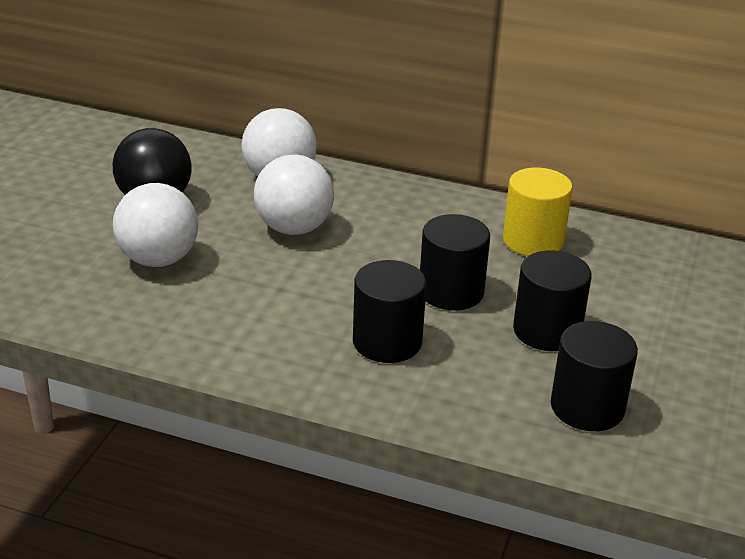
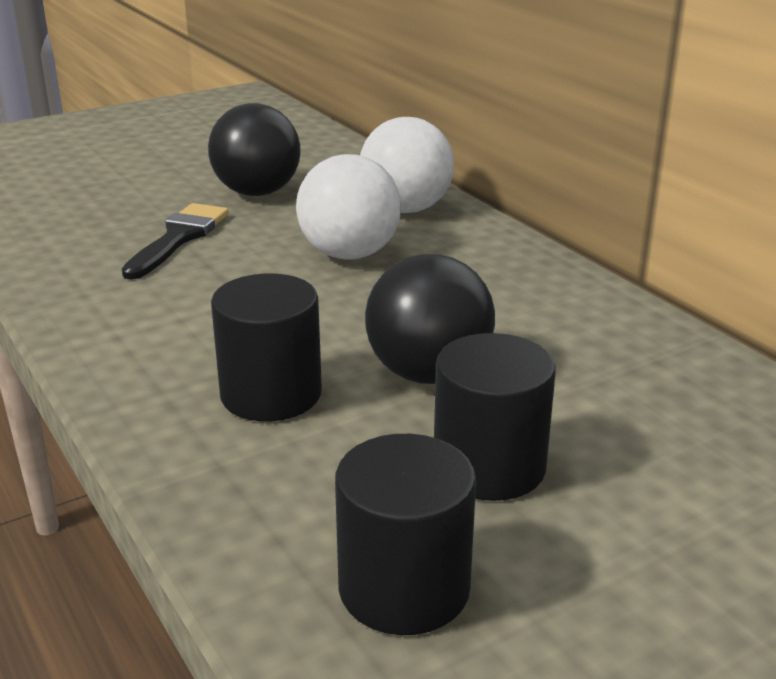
camera: 40 degrees right, 5 degrees down
(158, 259) = (179, 238): white ball -> black brush
(451, 292) = (428, 374): black cylinder -> black ball
(533, 240) = (623, 359): yellow cylinder -> none

